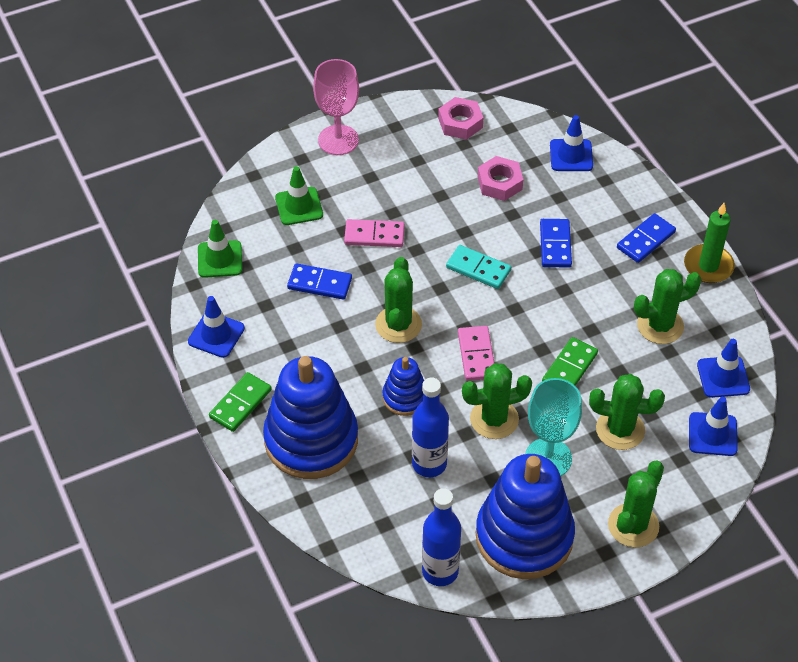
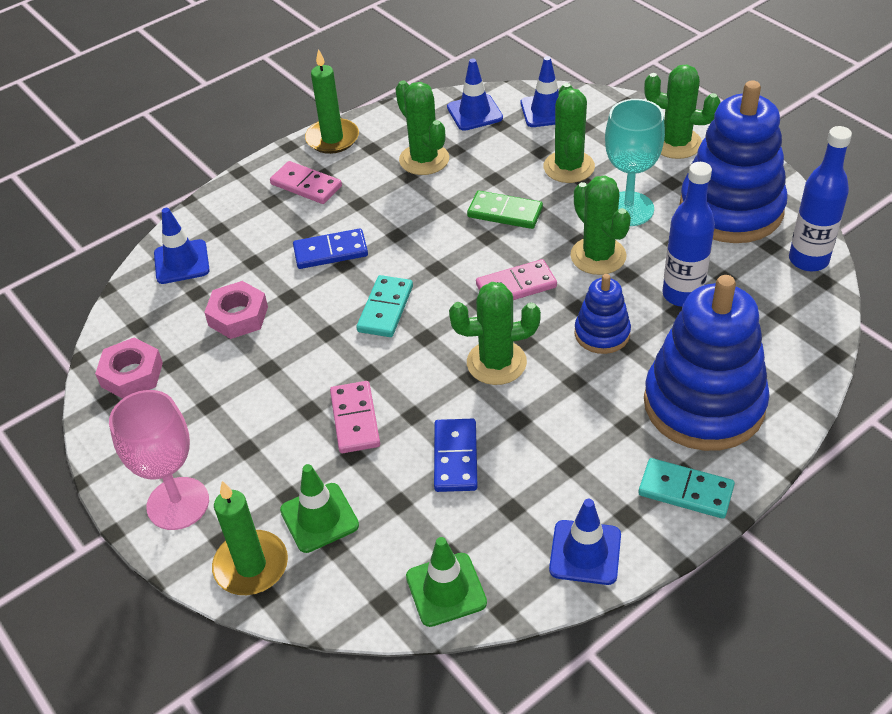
camera: 100 degrees left, 5 degrees down
(240, 404) = (685, 491): green domino -> turquoise domino
(276, 170) = (251, 566): none -> green candle
(646, 240) = (306, 185): blue domino -> pink domino

